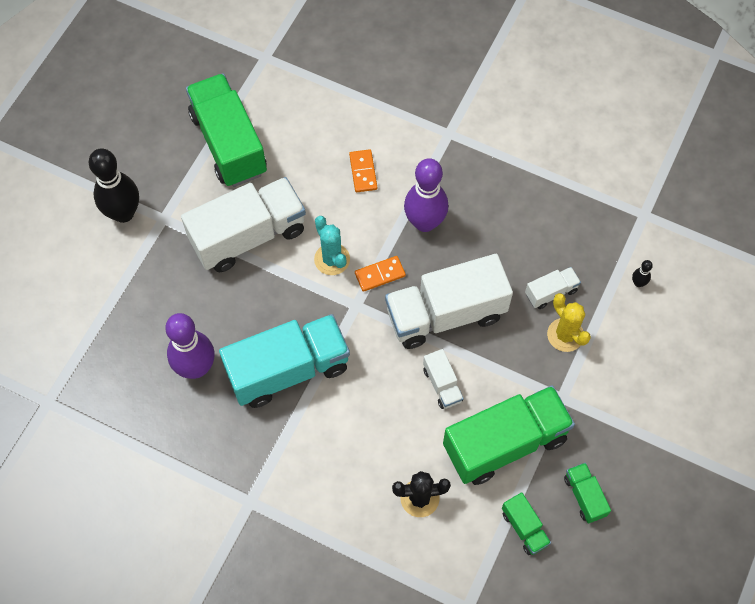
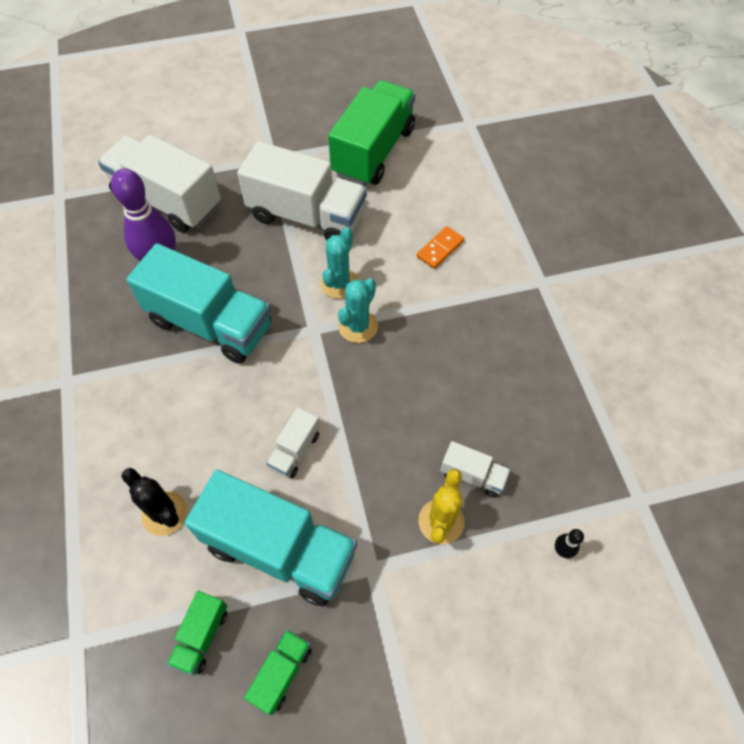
camera: 50 degrees right, 5 degrees down
(123, 213) = (253, 134): black bowling pin -> none
(380, 275) = (358, 326): orange domino -> turquoise cactus
(424, 222) = (439, 324): purple bowling pin -> none
(445, 314) = (367, 402): white truck -> white truck (167, 201)
(505, 443) = (279, 549): green truck -> turquoise truck

